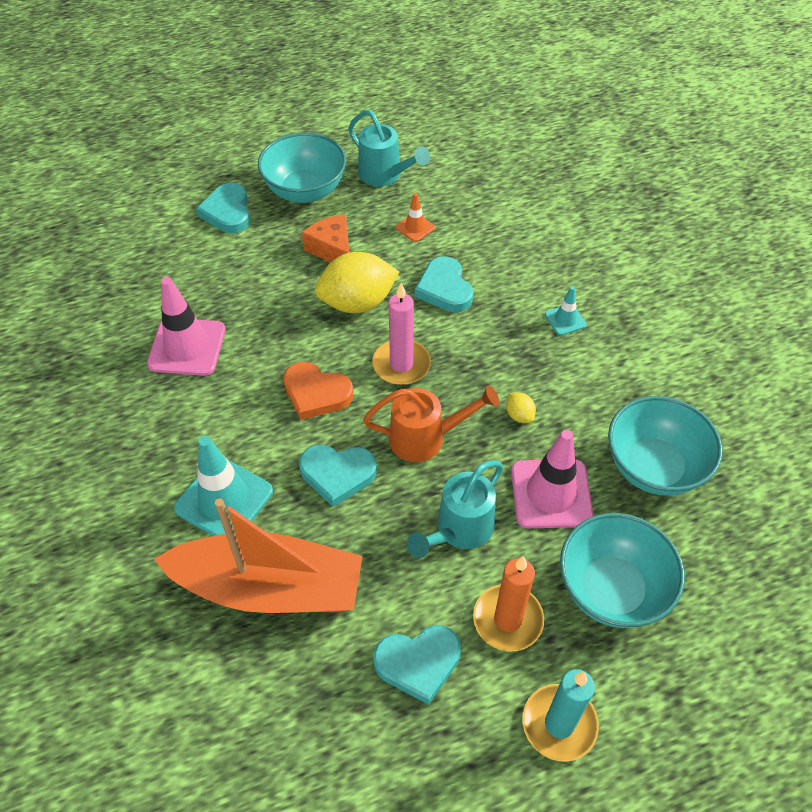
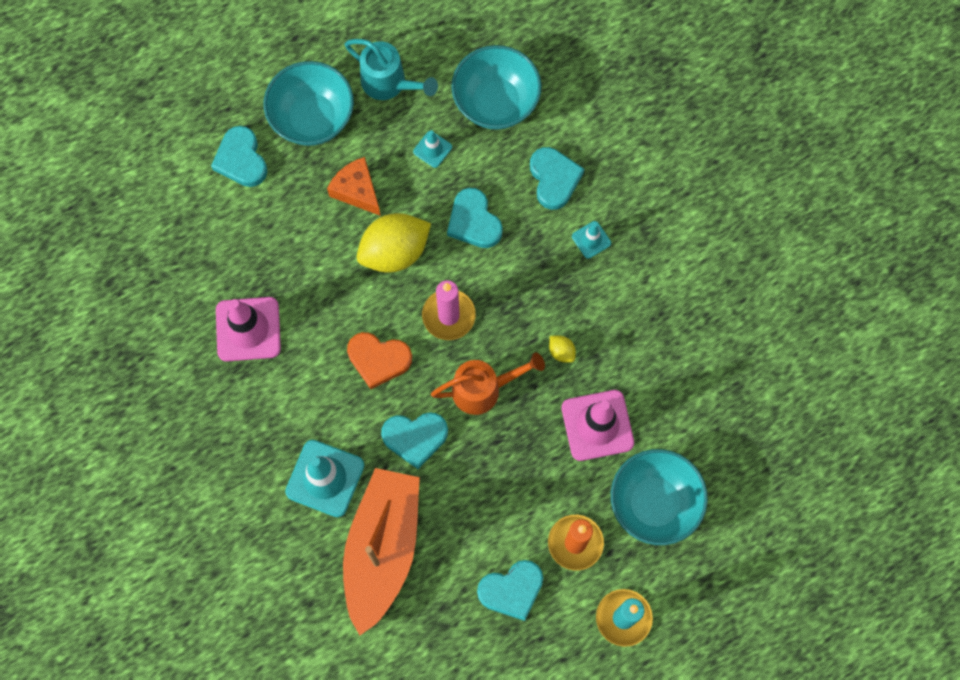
camera: 10 degrees left, 20 degrees up
(269, 587) = (382, 549): orange boat -> orange boat turned 75 degrees counterclockwise
(415, 227) = (432, 149): orange traffic cone -> turquoise traffic cone
(459, 530) = (526, 472): turquoise watering can -> none
(533, 265) = (554, 179): none -> turquoise heart
(654, 467) = (681, 384): turquoise bowl -> turquoise bowl (496, 102)

